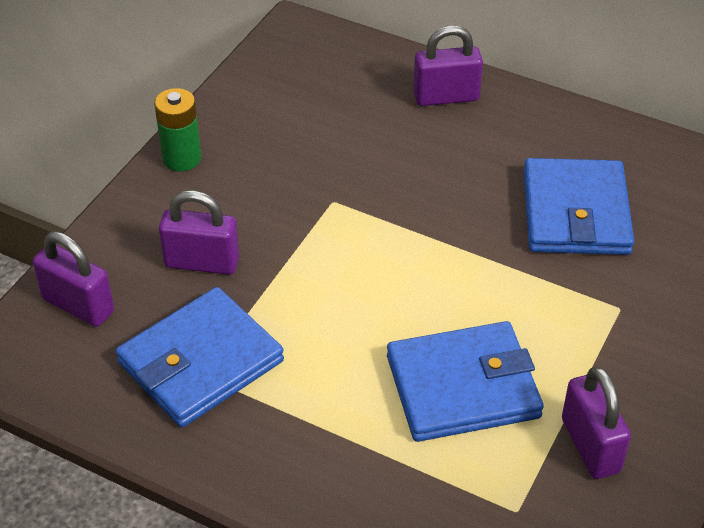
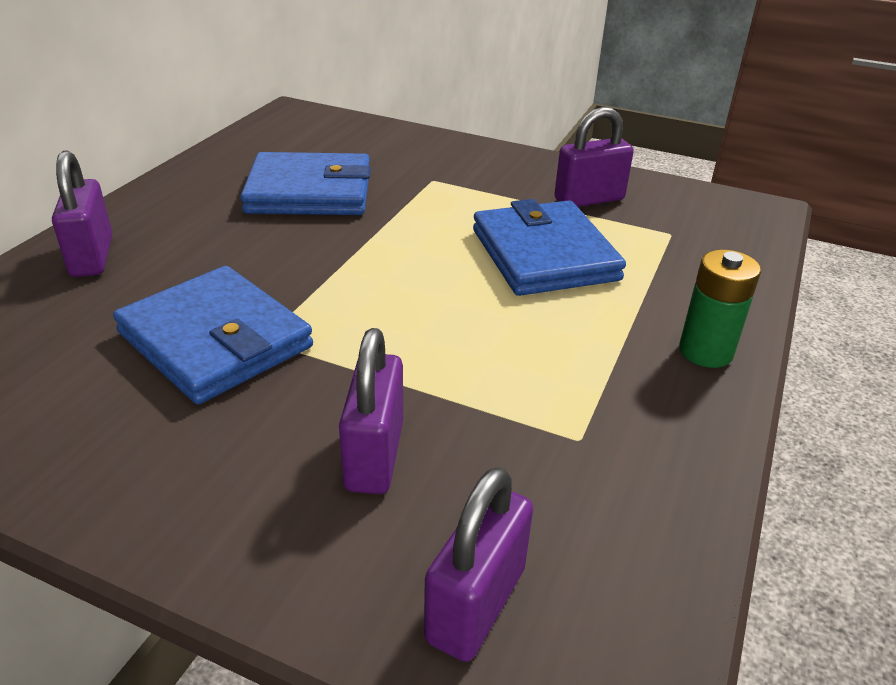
camera: 95 degrees left, 10 degrees down
(182, 158) = (125, 501): green battery -> green battery (705, 351)
(200, 362) = (560, 441): blue wallet -> blue wallet (215, 340)

